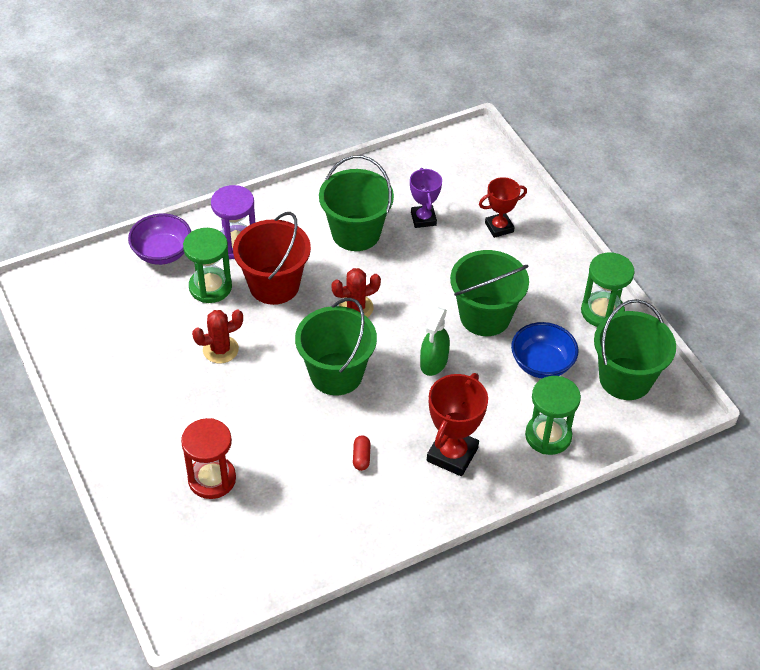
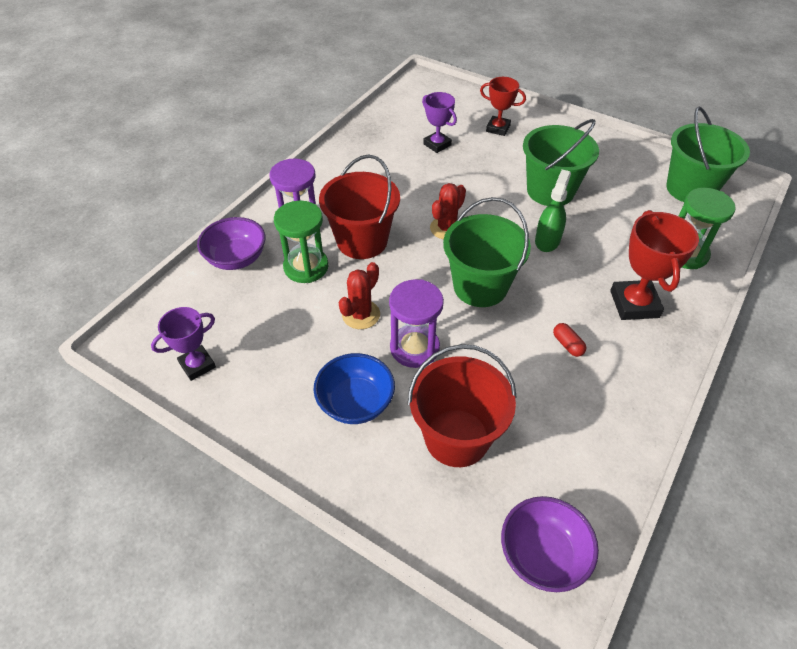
camera: 30 degrees left, 0 degrees up
(73, 329) = (197, 365): none -> purple trophy
(201, 584) = (543, 555): none -> purple bowl
(212, 479) = (456, 437): red hourglass -> red bucket
(239, 397) = (414, 348): none -> purple hourglass
(356, 233) = (394, 175): green bucket -> none
(434, 362) = (547, 240): green spray bottle -> green spray bottle turned 150 degrees counterclockwise
(499, 227) = (498, 128): red trophy -> red trophy turned 75 degrees clockwise
(542, 364) = (625, 205): blue bowl -> blue bowl (356, 403)
(602, 312) = (626, 152): green hourglass -> none

